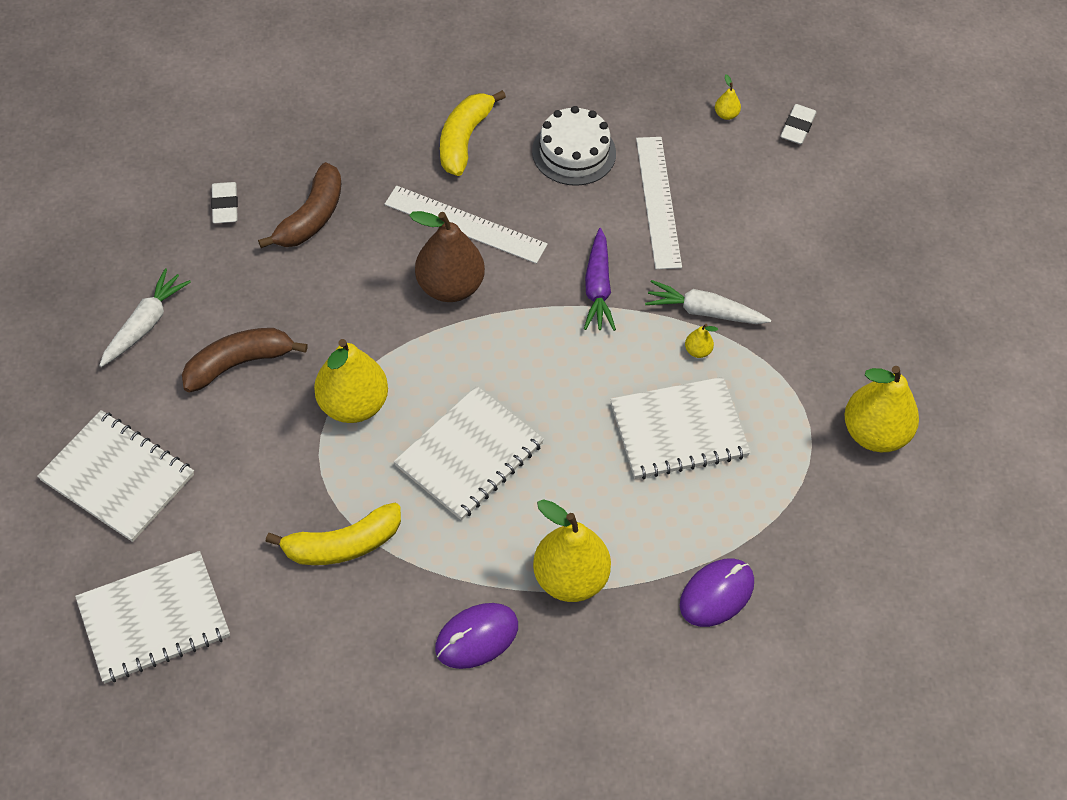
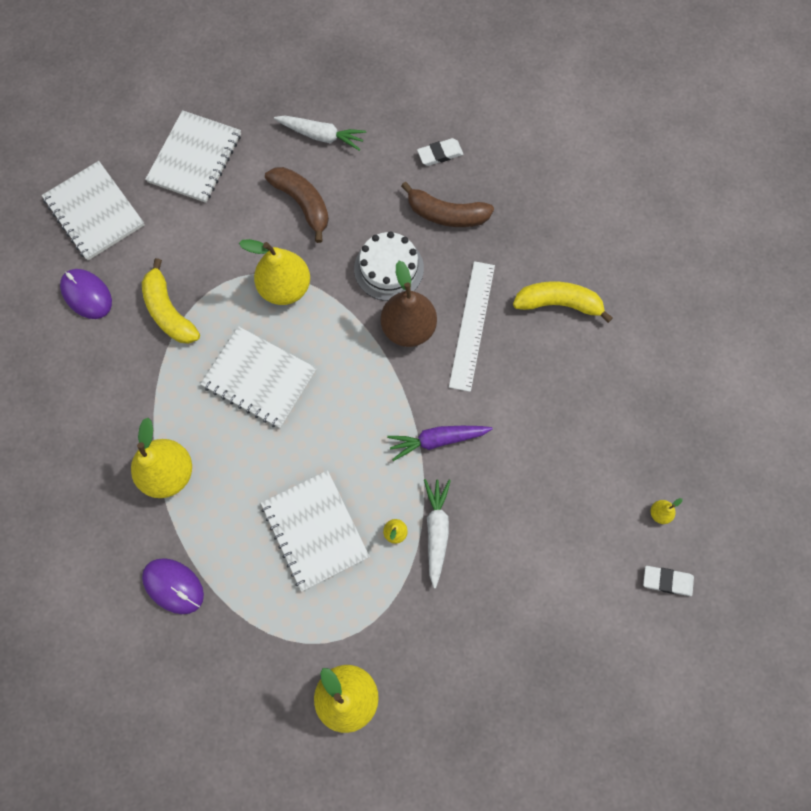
camera: 80 degrees right, 15 degrees up
(476, 637) = (111, 418): purple mouse -> purple mouse (87, 295)
(574, 152) = (573, 392): white cake -> white cake (389, 268)
(658, 201) = (541, 472): white ruler -> none

